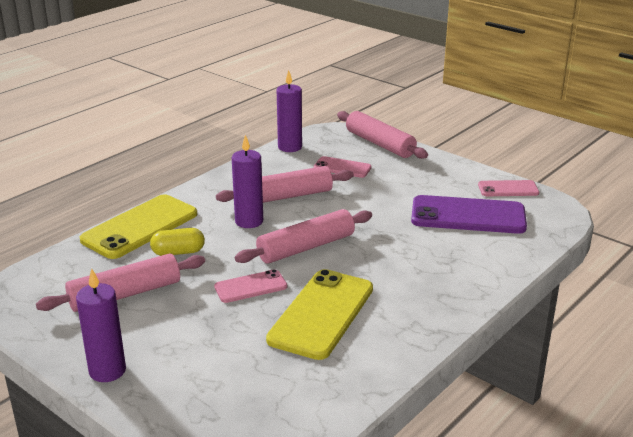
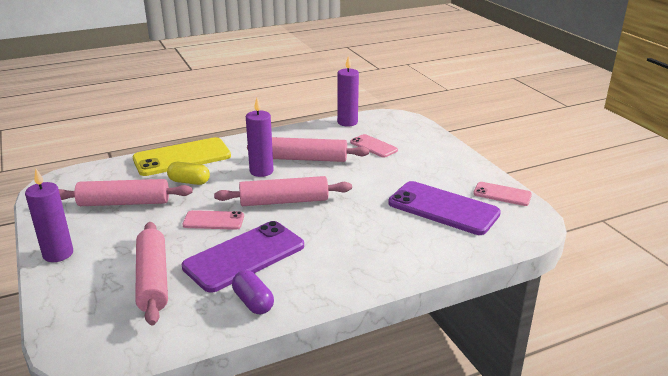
camera: 25 degrees right, 0 degrees up
(321, 314) = (244, 256): yellow phone -> purple phone
(376, 355) = (253, 302): none -> purple capsule
(380, 144) = (423, 134): pink rolling pin -> pink rolling pin (153, 280)

